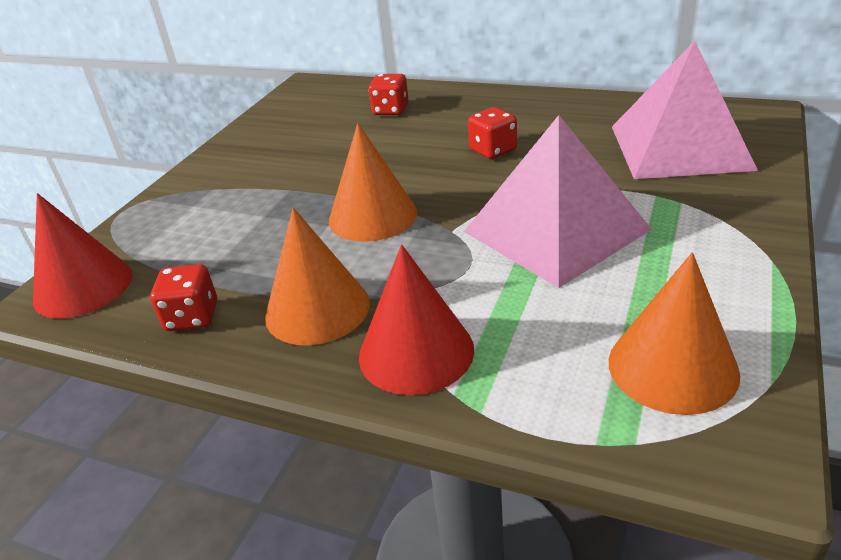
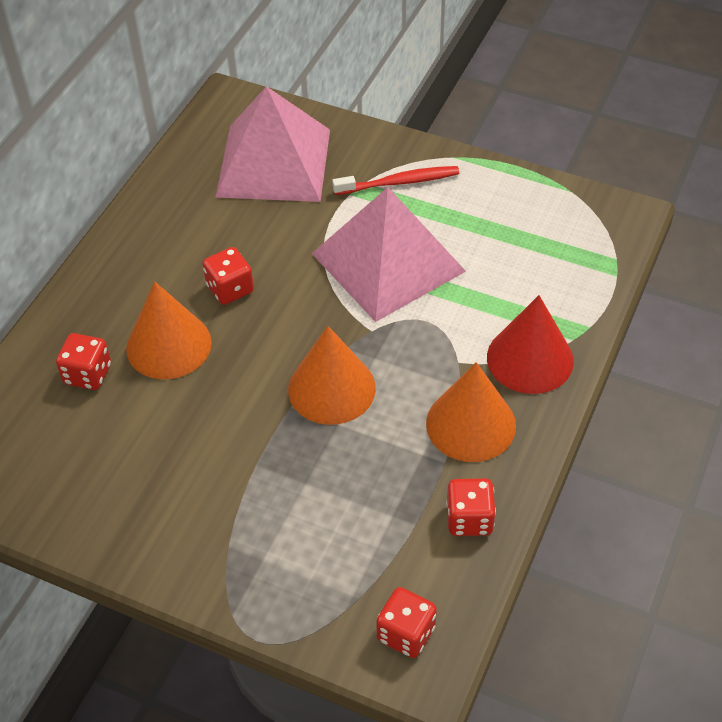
camera: 90 degrees left, 15 degrees up
(83, 287) = (406, 633): red cone -> red dice
(672, 367) = (555, 229): orange cone -> orange cone (168, 345)
(695, 225) = (399, 182): none -> red toothbrush

